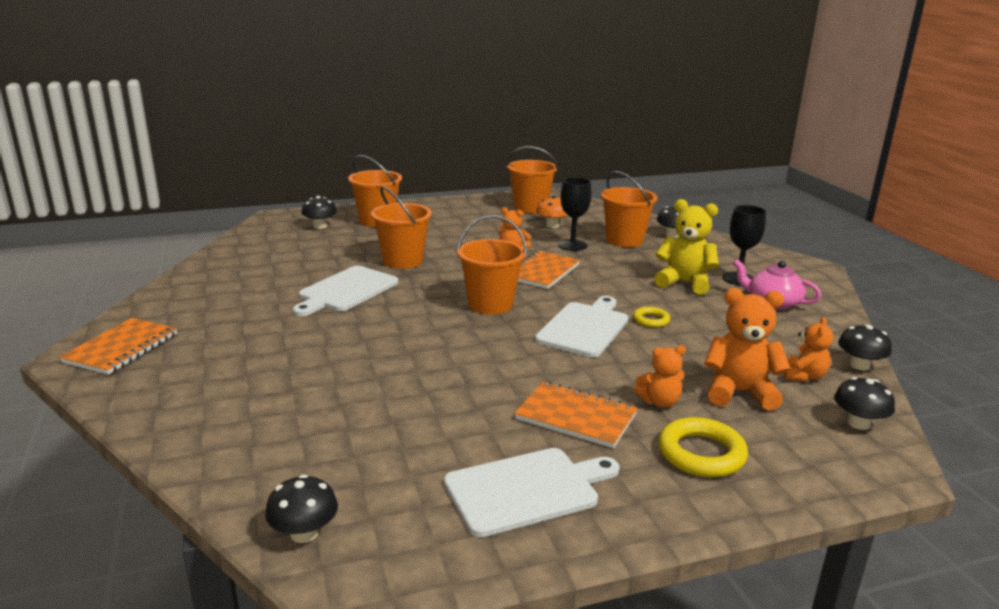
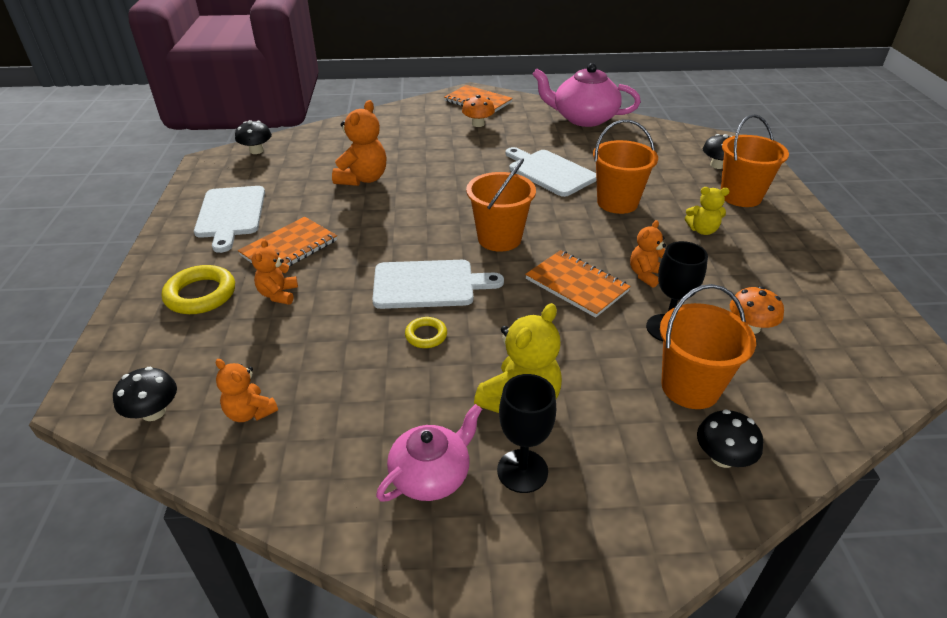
camera: 105 degrees right, 15 degrees up
(201, 280) = (583, 118): none -> pink teapot
(208, 340) = (478, 124): none -> orange mushroom
(438, 233) = (702, 230): none -> yellow teddy bear
(530, 208) = (830, 321): orange bucket -> none
(584, 328) = (428, 284): white cutting board -> white cutting board turned 45 degrees counterclockwise
(739, 392) = (257, 348): orange teddy bear -> orange teddy bear (363, 179)
(859, 365) = (236, 480): black mushroom -> none

